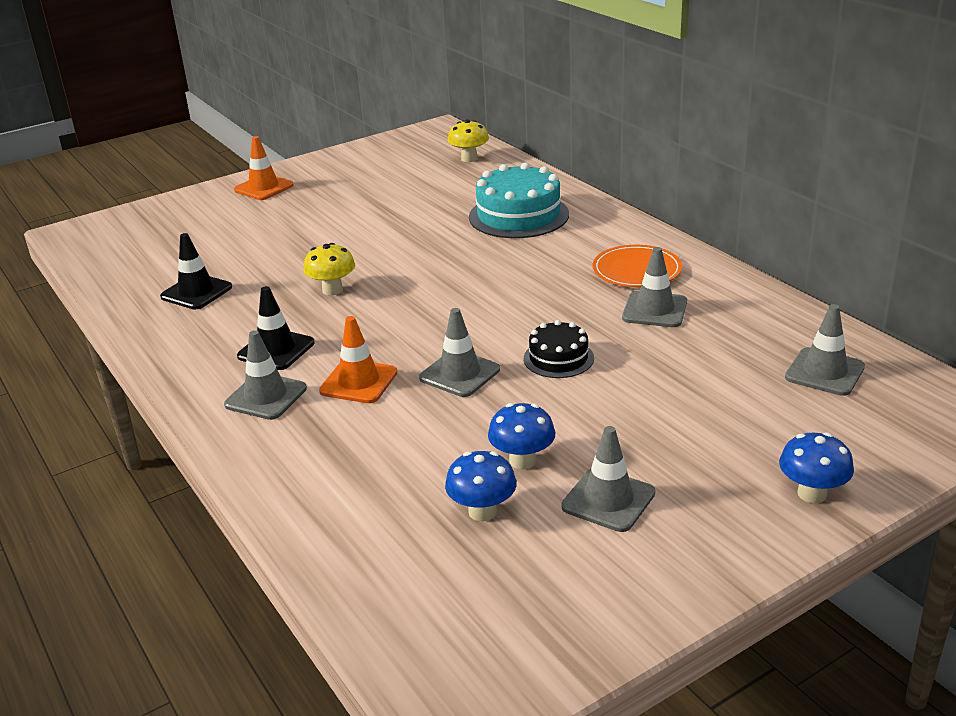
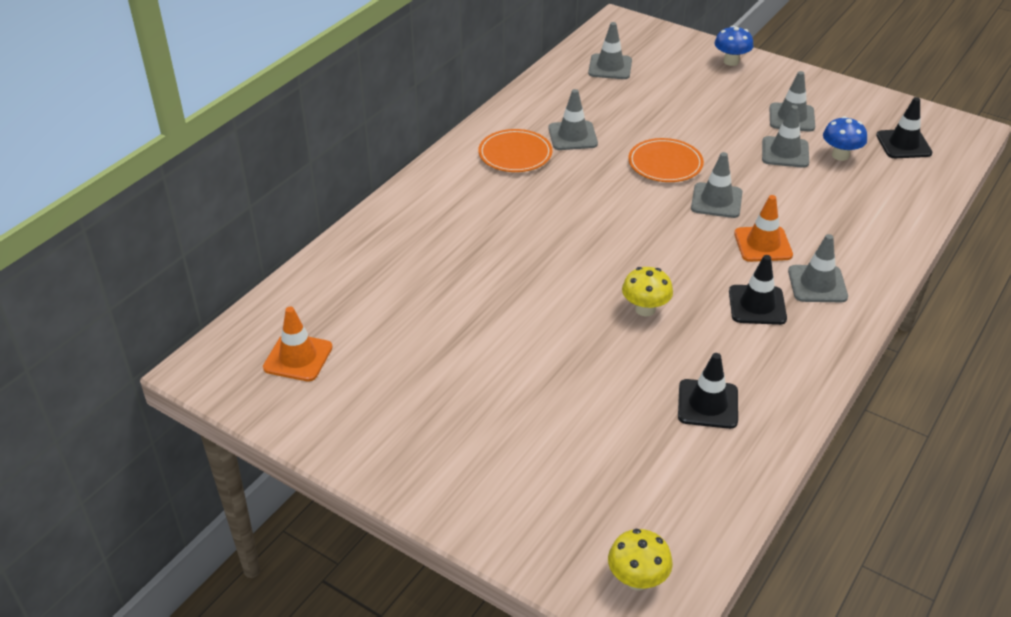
camera: 115 degrees left, 10 degrees up
(264, 188) = (443, 468): orange traffic cone -> orange traffic cone (298, 357)
(466, 596) = (903, 144): none -> black traffic cone
(469, 159) = (302, 311): yellow mushroom -> yellow mushroom (637, 579)
(518, 215) = (439, 237): turquoise cake -> none
(522, 461) = (785, 152): blue mushroom -> grey traffic cone
(558, 358) = (665, 163): black cake -> orange plate

